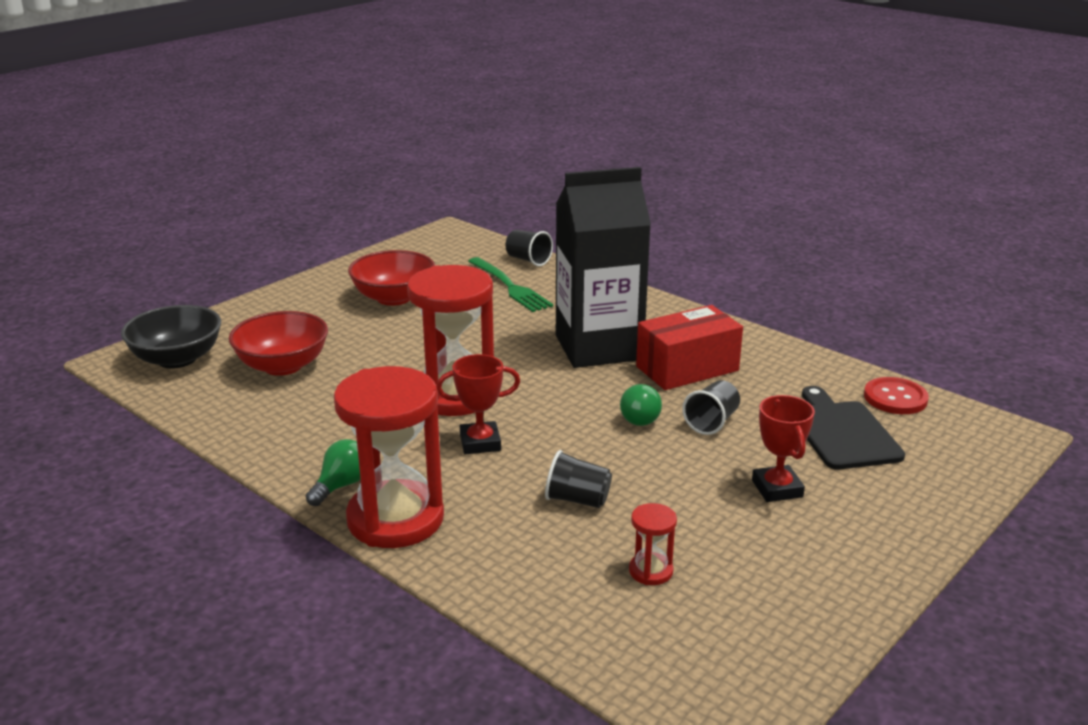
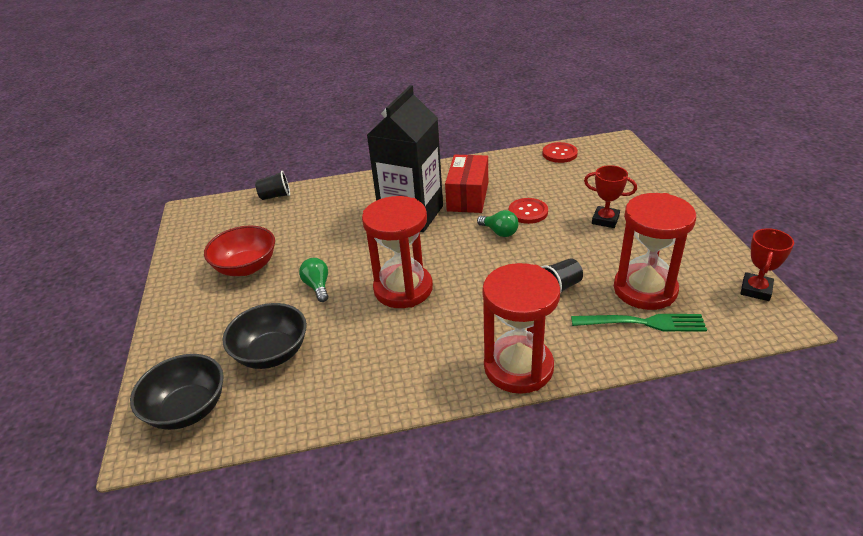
camera: 50 degrees left, 10 degrees up
(282, 366) = (271, 353): red bowl -> black bowl
(341, 485) = (458, 378): green light bulb -> green light bulb (317, 286)
(480, 443) = (467, 299): red trophy -> red trophy (755, 290)
(510, 286) = (298, 216): green fork -> green fork (643, 323)
(651, 571) = (645, 289): red hourglass -> red hourglass, size x2.34
(712, 422) = (528, 212): black cup -> red button
(842, 432) = (574, 180): black cutting board -> none

